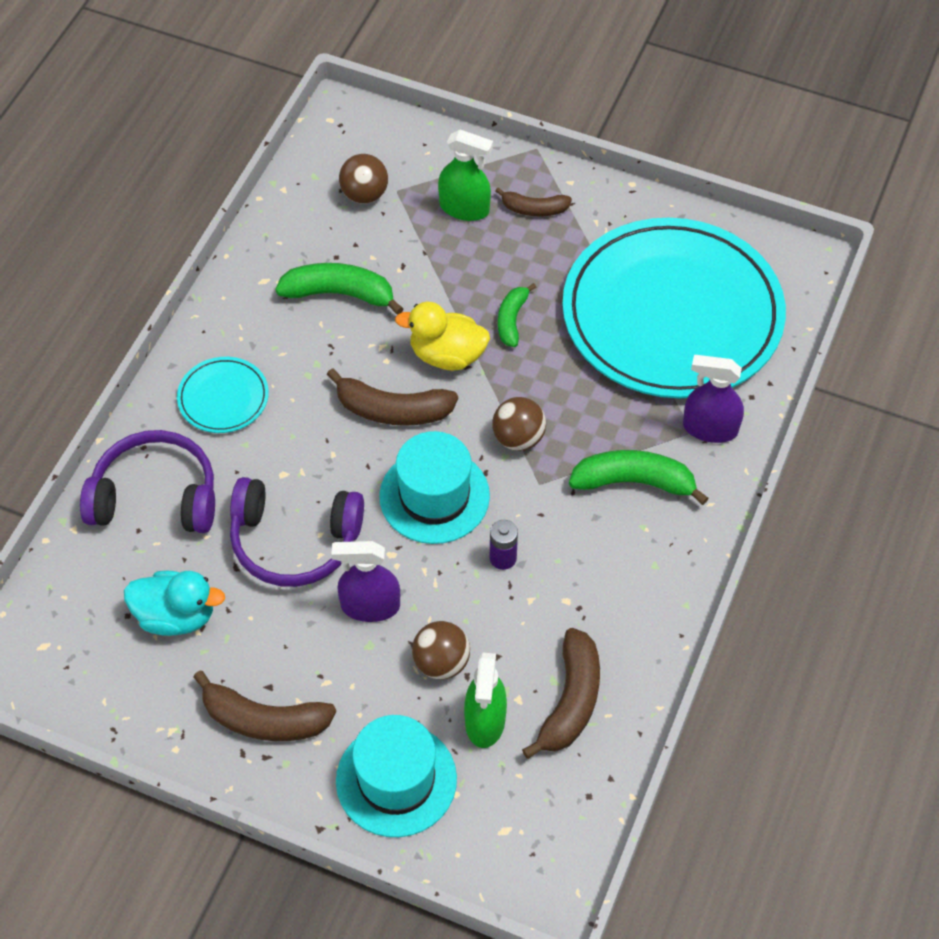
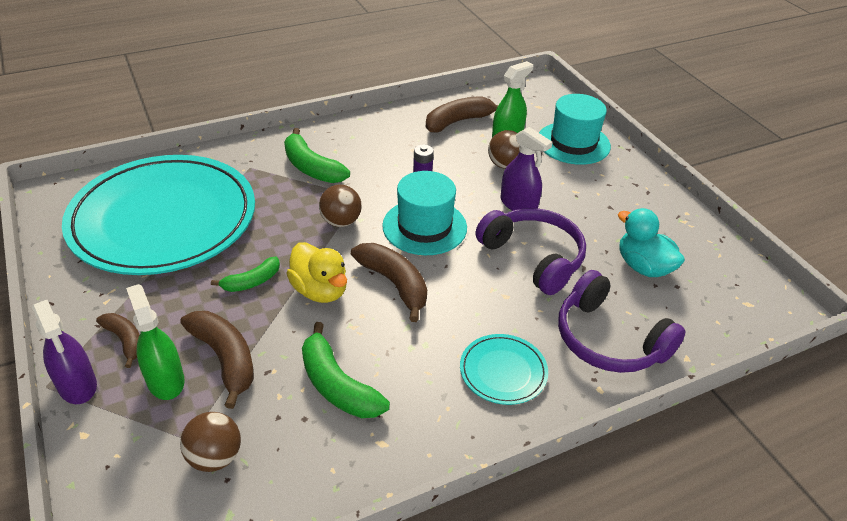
camera: 140 degrees left, 15 degrees down
(264, 720) = (624, 196): brown banana -> brown banana (225, 359)
(710, 428) = (239, 163): purple spray bottle -> purple spray bottle (77, 385)

